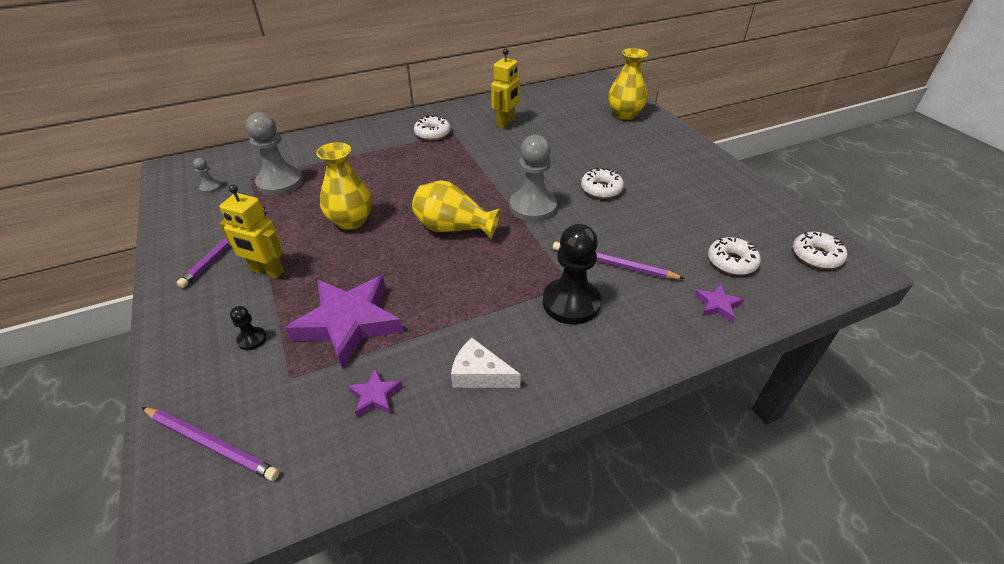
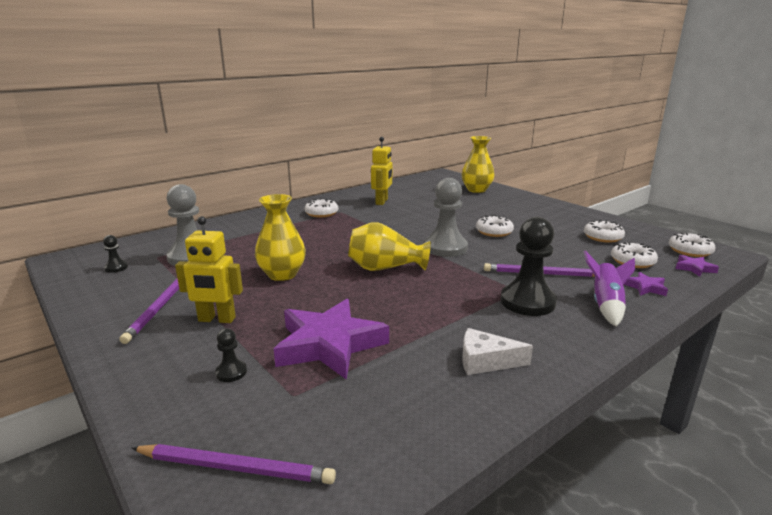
camera: 15 degrees left, 20 degrees down
(210, 187) = (116, 268): grey pawn -> black pawn
(375, 396) = (395, 394): purple star -> purple star (694, 268)
(653, 323) = (606, 305): none -> purple rocket
(724, 216) = (603, 237): none -> white donut

